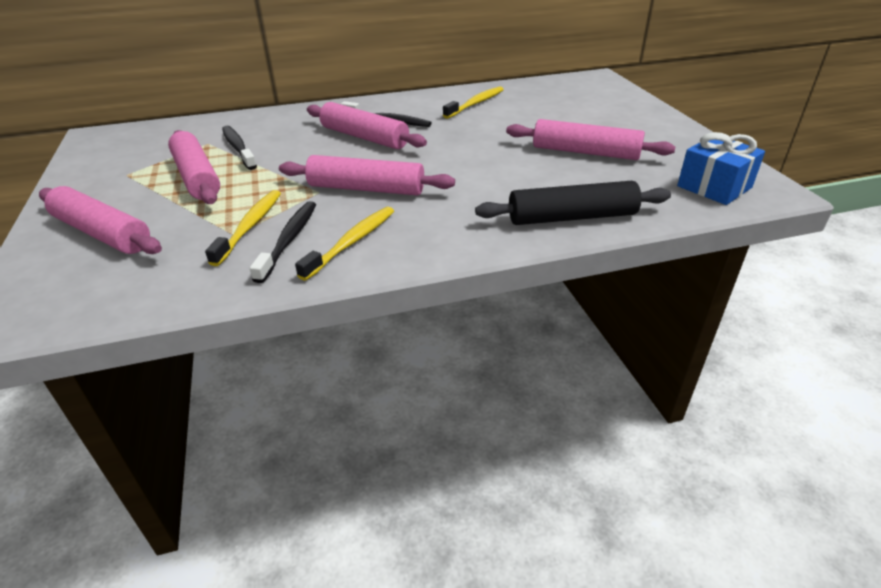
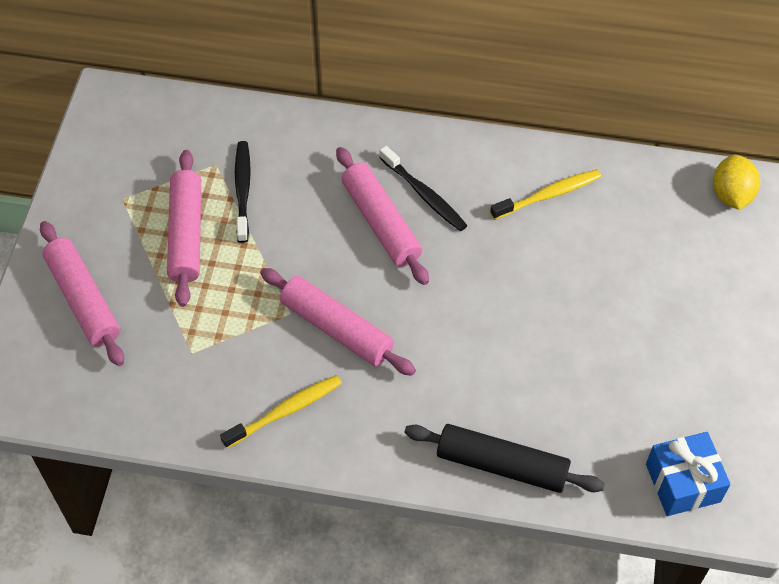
camera: 25 degrees right, 20 degrees up
(250, 226) = (208, 346): yellow toothbrush -> none
(289, 240) = (234, 383): black toothbrush -> none
(585, 152) = (600, 359): pink rolling pin -> none
(589, 81) = (731, 195): none -> yellow lemon

